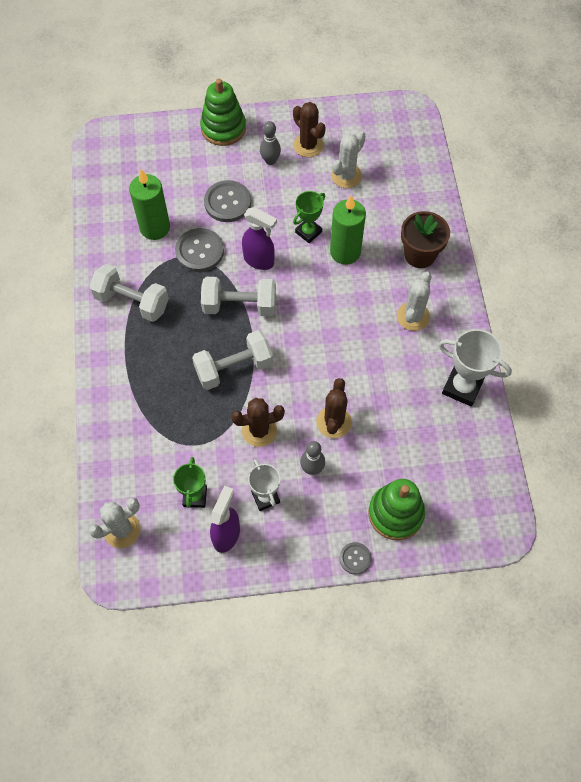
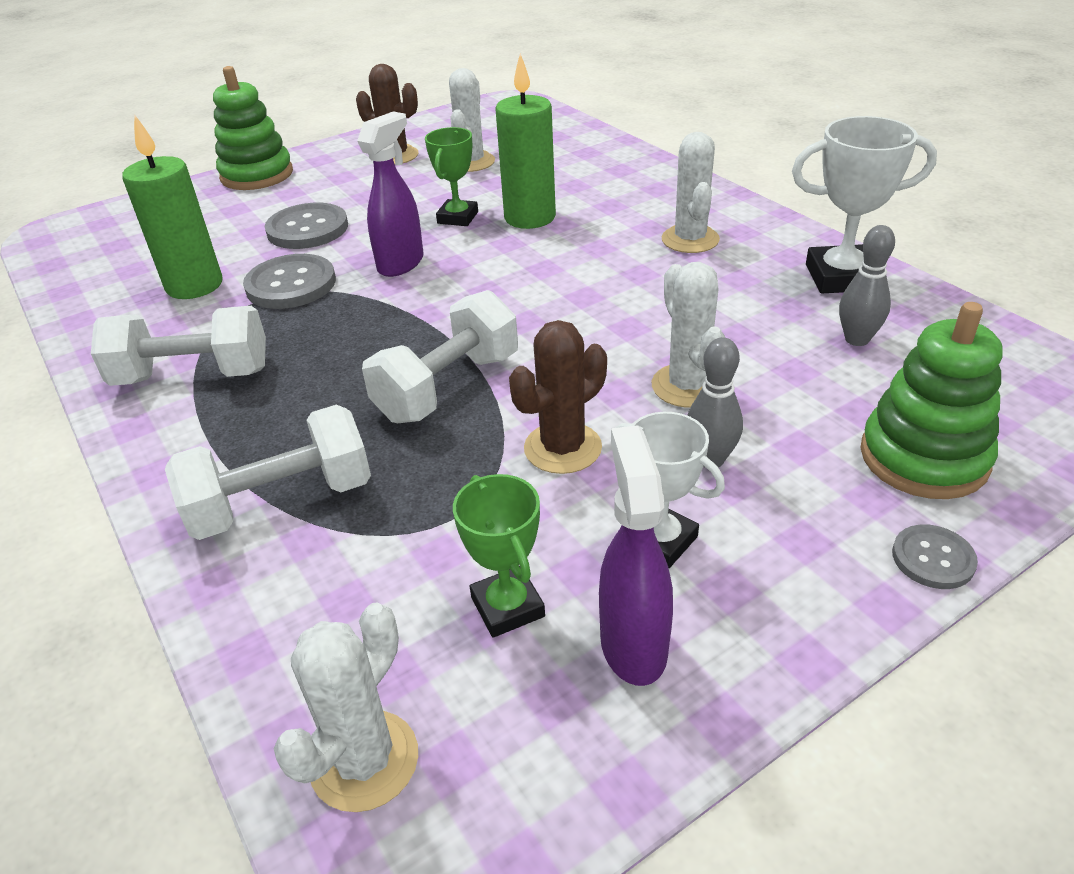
camera: 25 degrees left, 25 degrees down
(239, 305) = (403, 316): white dumbbell -> white dumbbell (281, 502)
(259, 261) = (401, 263): purple spray bottle -> purple spray bottle turned 60 degrees counterclockwise
(270, 161) = (349, 180): grey bowling pin -> grey bowling pin (857, 339)
(334, 422) = (687, 386): brown cactus -> white cactus
(420, 255) = (638, 189): brown flower pot -> none

